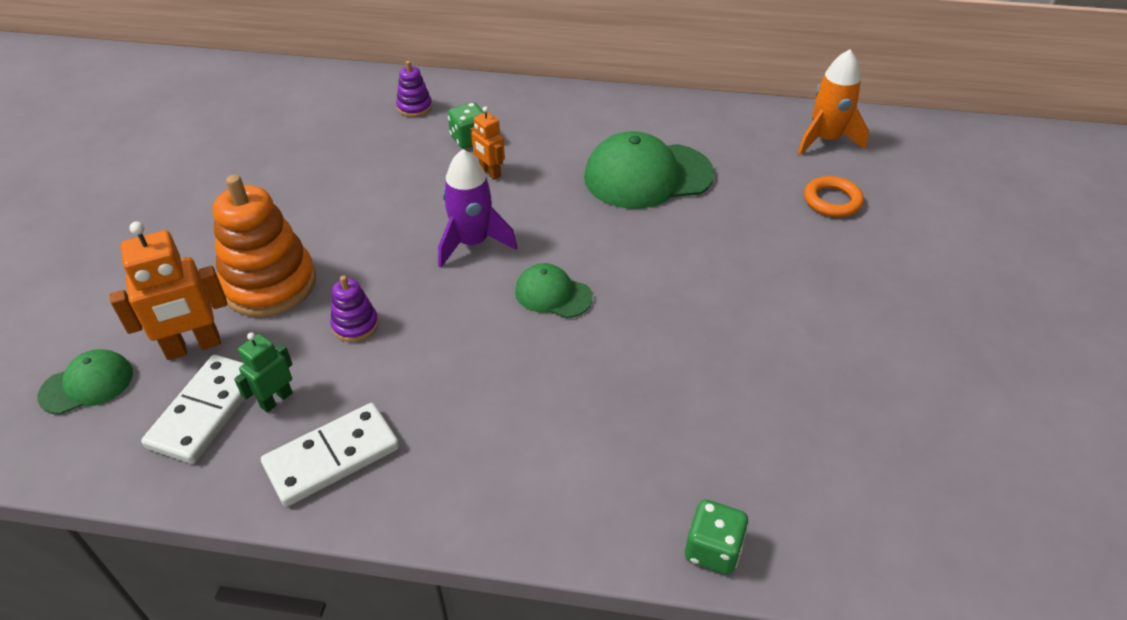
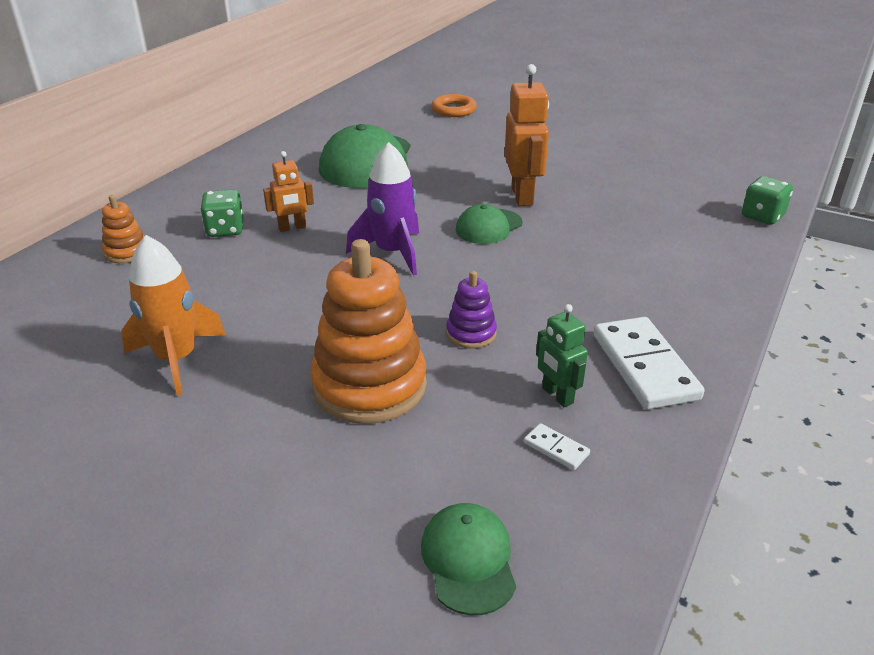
camera: 70 degrees left, 10 degrees down
(193, 347) = (445, 455): orange robot -> orange robot (522, 196)
(206, 411) = (556, 448): white domino -> white domino, size x0.43
(414, 107) = (126, 252): purple stacking toy -> orange stacking toy
(825, 140) = (383, 96): orange rocket -> orange rocket (177, 359)

